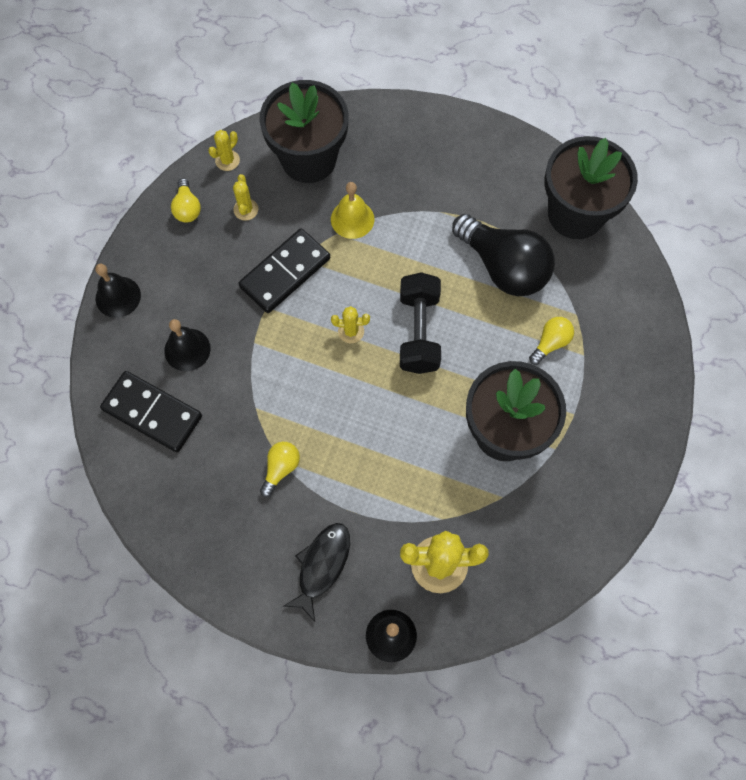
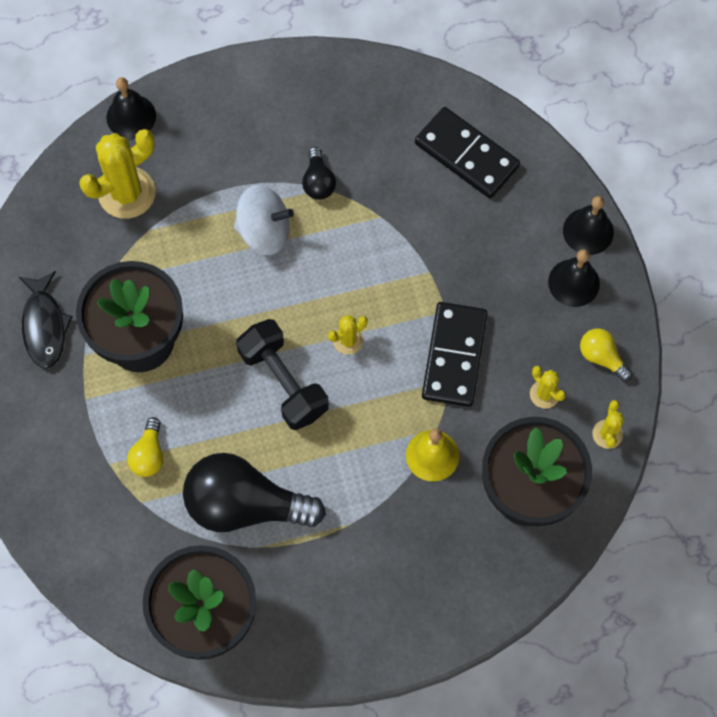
camera: 145 degrees right, 0 degrees up
(152, 413) = (466, 155): black domino -> black domino turned 45 degrees clockwise
(187, 349) = (484, 226): black bell -> black bell (573, 282)
(281, 468) = (318, 182): yellow light bulb -> black light bulb
(322, 566) = (225, 130): black fish -> black fish (44, 326)
(352, 456) = (264, 231): none -> white spinning top

